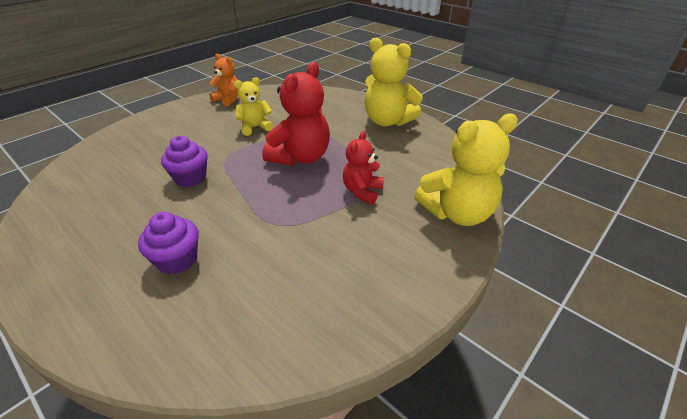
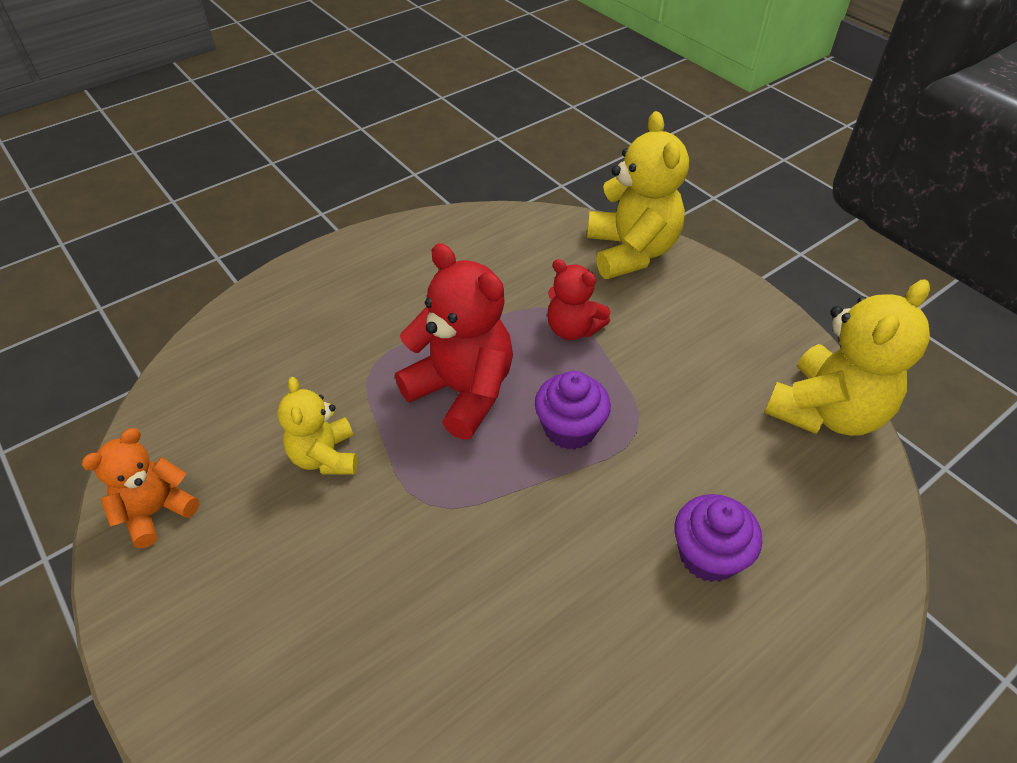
camera: 80 degrees left, 10 degrees up
(190, 178) = (490, 560): purple cupcake -> purple cupcake (570, 428)
(387, 121) = (378, 267): yellow teddy bear -> yellow teddy bear (826, 412)

